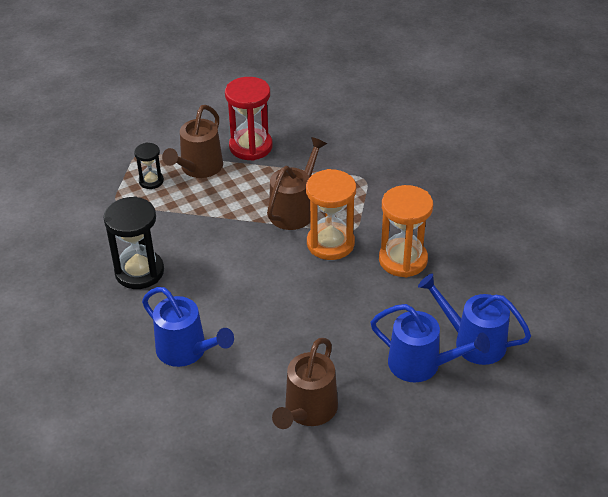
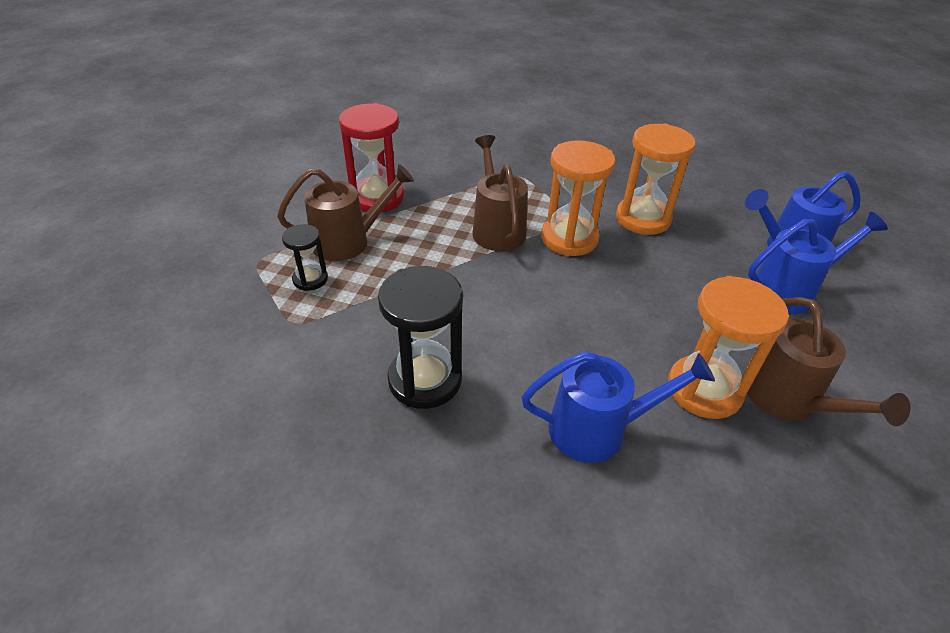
camera: 45 degrees left, 0 degrees up
(198, 168) = (349, 241): brown watering can -> brown watering can turned 90 degrees counterclockwise
(270, 373) = (704, 389): none -> orange hourglass

